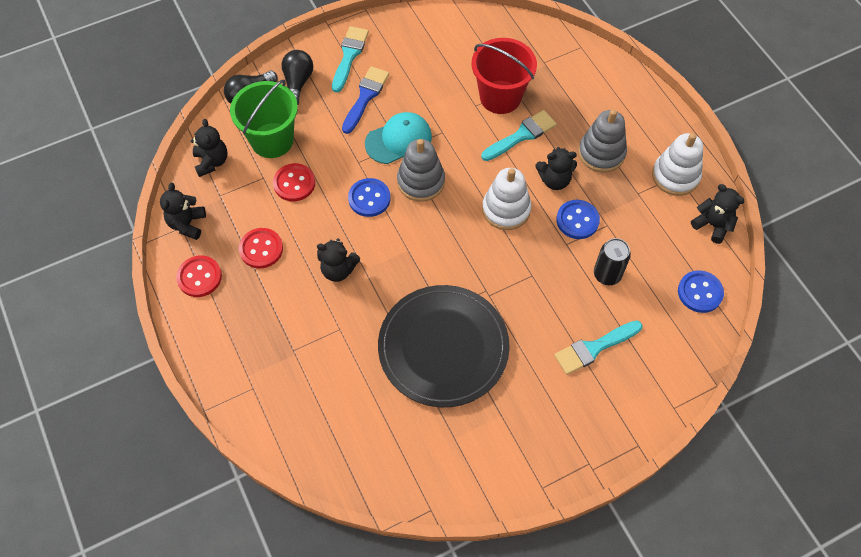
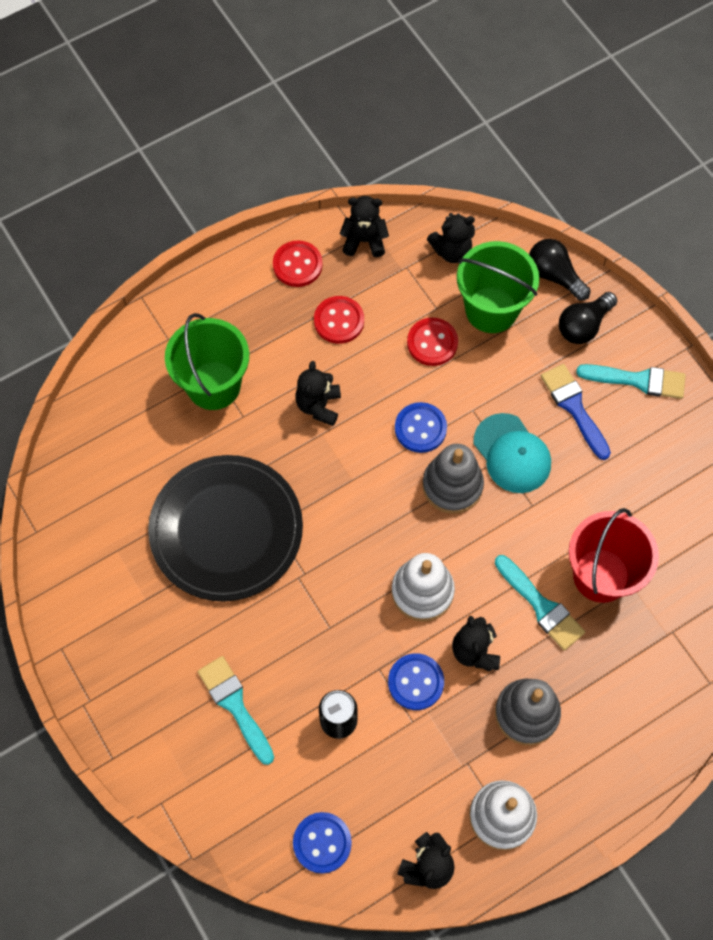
camera: 85 degrees right, 5 degrees up
(298, 83) = (583, 326): black light bulb -> black light bulb turned 135 degrees clockwise
(306, 351) = (213, 385): none -> green bucket
(365, 97) = (574, 407): blue brush -> blue brush turned 135 degrees counterclockwise

